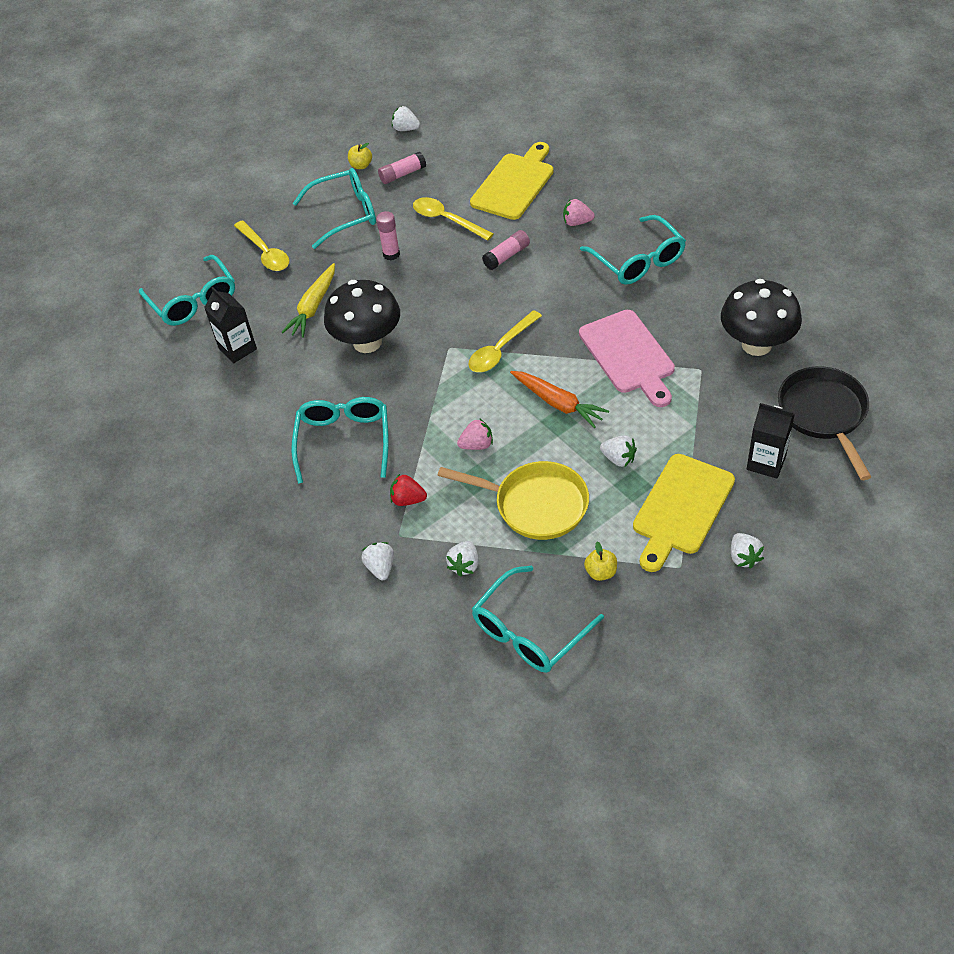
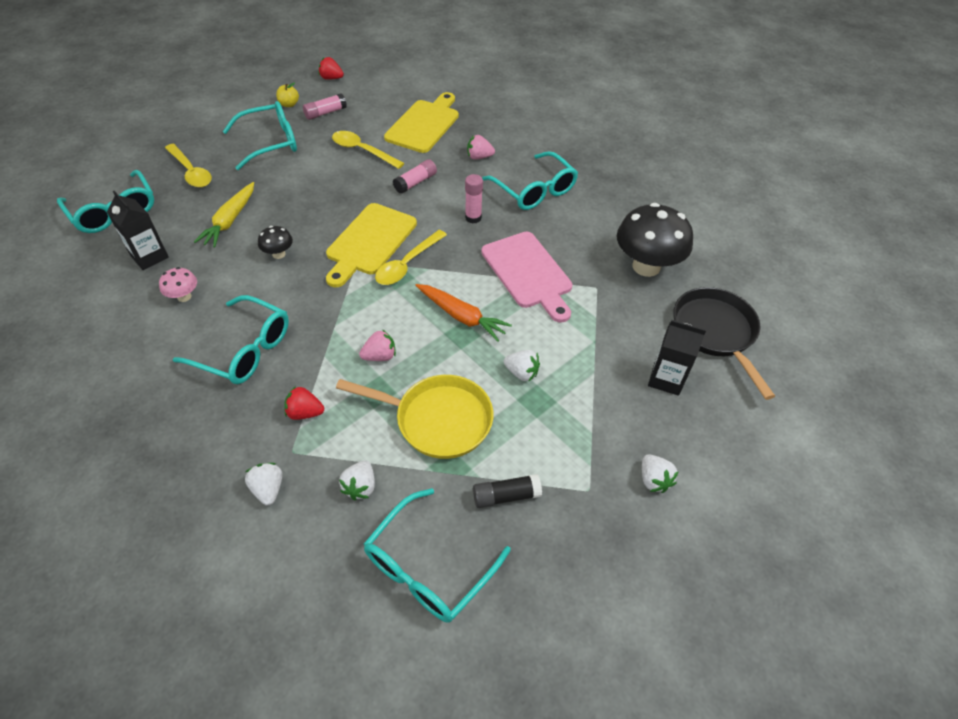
camera: 10 degrees left, 0 degrees up
(278, 389) = (184, 296): none -> pink mushroom
(344, 441) = (244, 350): turquoise glasses -> turquoise glasses turned 120 degrees clockwise
(367, 342) = (279, 254): black mushroom -> black mushroom, size x0.46
(391, 254) = (309, 177): pink glue stick -> pink glue stick (473, 218)
(406, 129) = (331, 78): white strawberry -> red strawberry
(601, 572) = (506, 496): yellow apple -> black glue stick
(681, 508) = (586, 425): yellow cutting board -> yellow cutting board (370, 242)

